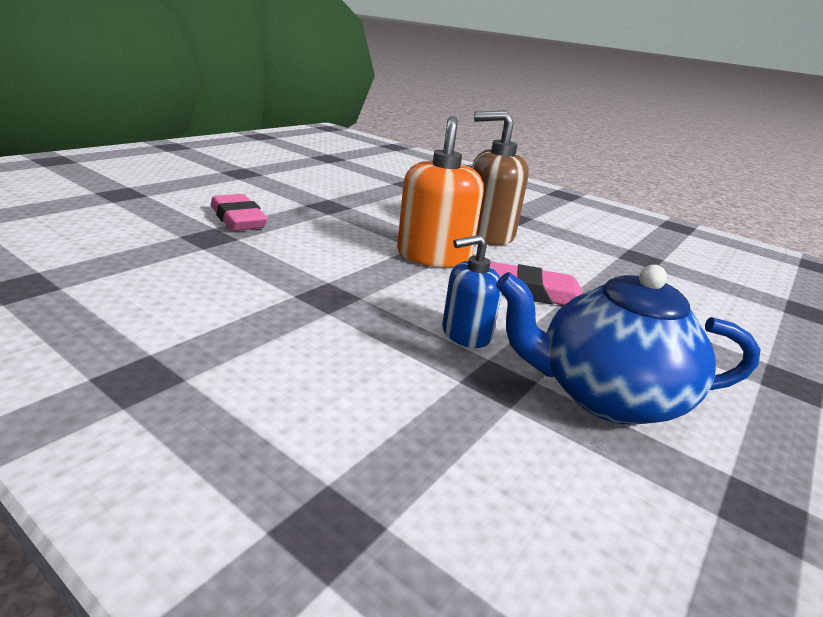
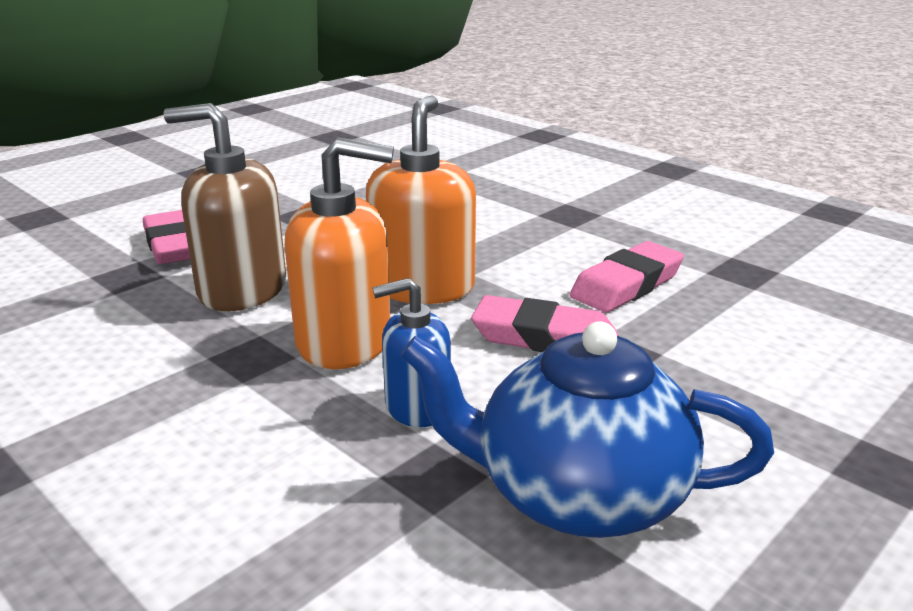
camera: 10 degrees right, 0 degrees up
(393, 289) = (344, 341): none -> orange soap dispenser
(487, 234) = (517, 247): brown soap dispenser -> brown soap dispenser (242, 289)
(571, 262) = (626, 285): none -> pink eraser

